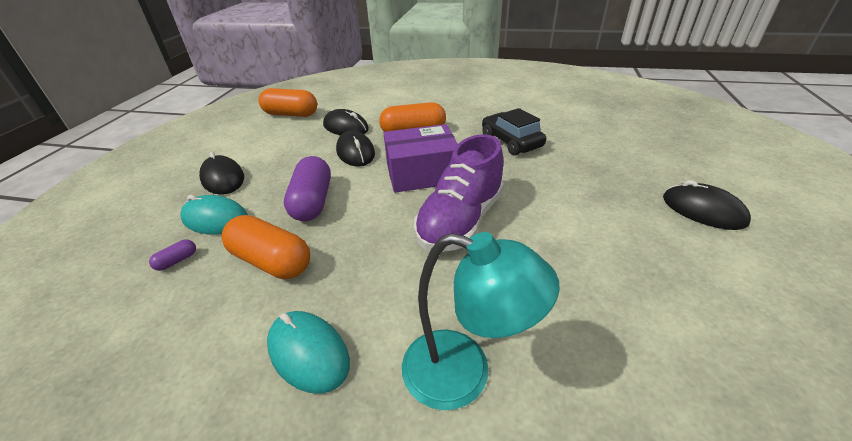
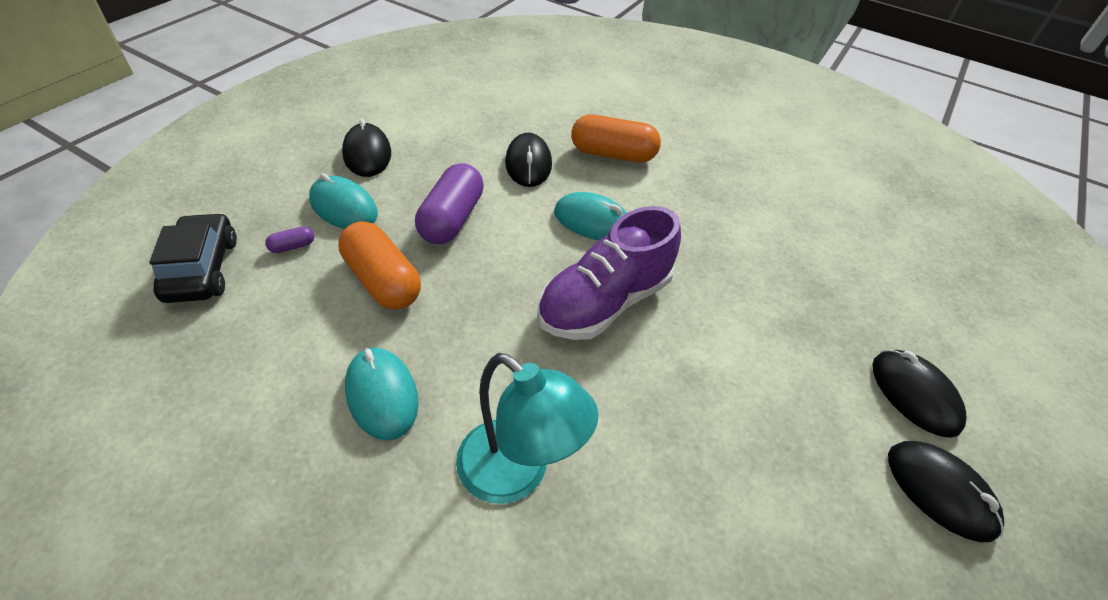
camera: 15 degrees right, 10 degrees up
(291, 114) = (475, 79): orange capsule -> none
(346, 127) = (533, 121): black mouse -> black mouse (940, 491)
(422, 173) = (592, 221): purple box -> turquoise mouse
(511, 142) = (730, 210): black car -> black car (202, 269)

